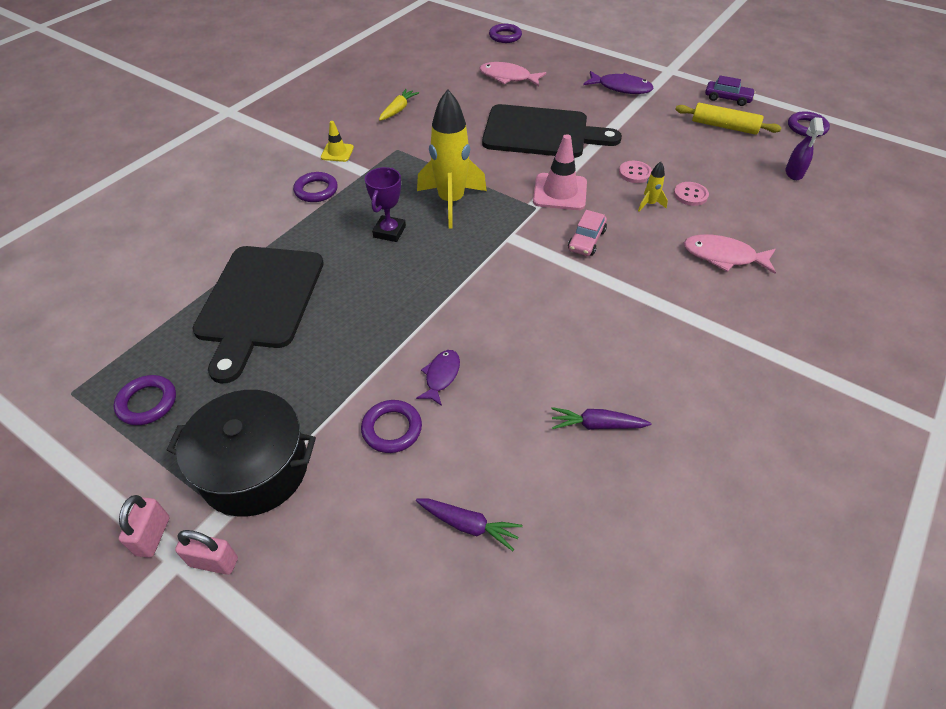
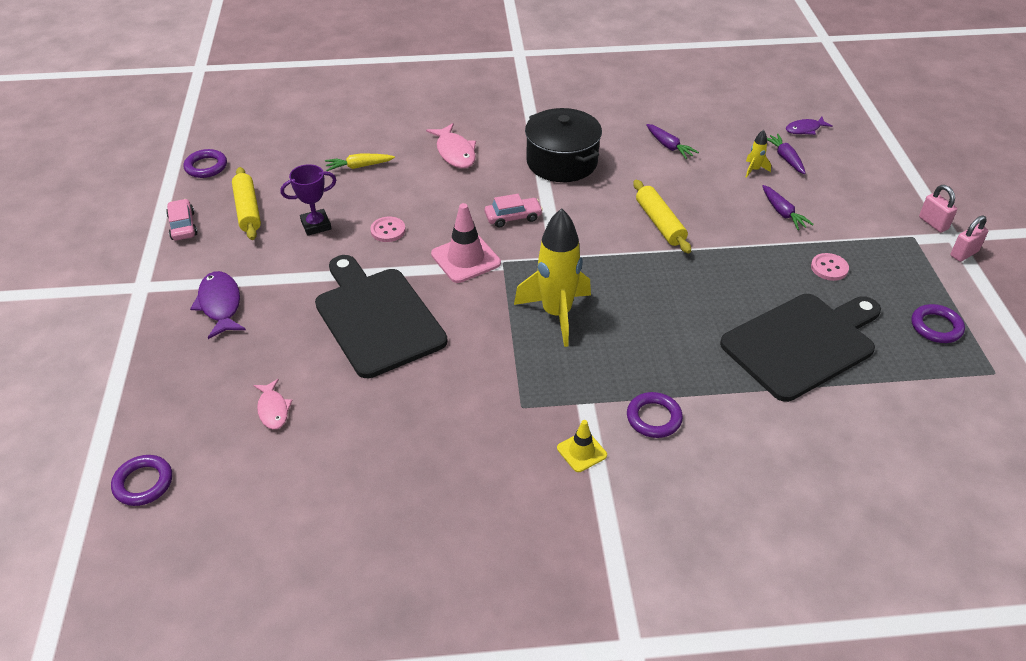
camera: 130 degrees left, 5 degrees down
(254, 468) = (883, 246): black pot -> black pot (562, 162)
(389, 232) = (639, 326): purple trophy -> purple trophy (316, 225)
(392, 429) = (782, 213): purple ring -> purple carrot
(398, 110) = (446, 462): yellow carrot -> yellow carrot (359, 166)
(441, 376) = (723, 216): purple fish -> purple fish (805, 129)
(482, 323) = (660, 223): none -> yellow rolling pin
(508, 77) = (273, 409): pink fish -> pink fish, size x0.64
(649, 204) = (427, 206): yellow rocket -> yellow rocket (754, 170)
(690, 195) = (389, 191): pink button -> pink button (829, 268)
(727, 98) = (183, 226): purple car -> pink car
(794, 173) = (299, 153): purple spray bottle -> none

